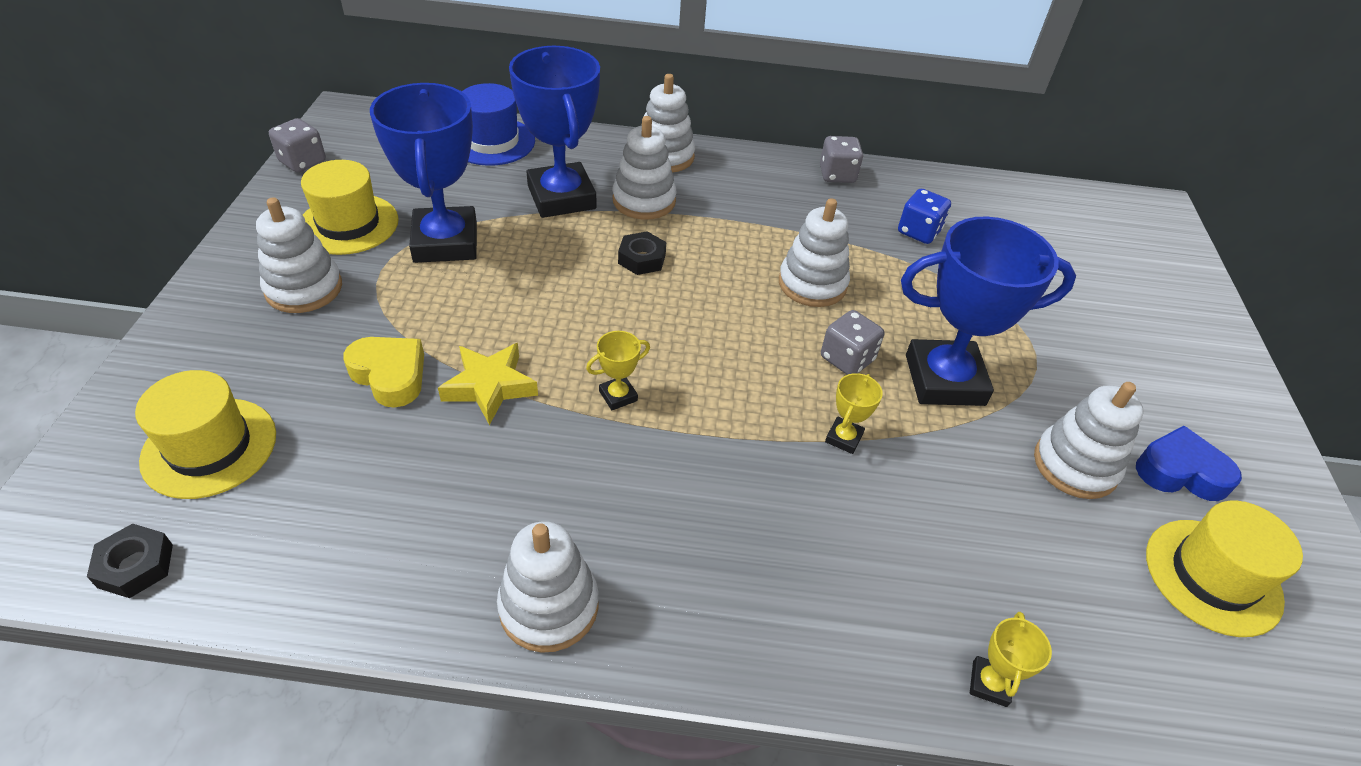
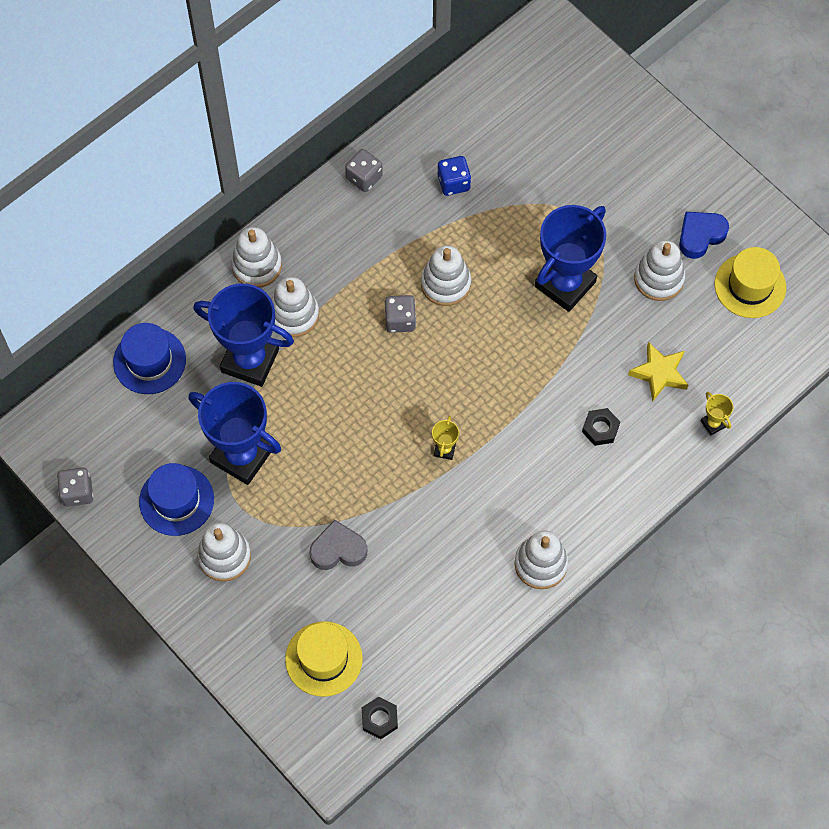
camera: 45 degrees left, 20 degrees up
(348, 224) = (176, 500): yellow hat -> blue hat
(390, 375) = (338, 549): yellow heart -> grey heart
(490, 387) = (387, 506): yellow star -> yellow star (659, 373)
(642, 259) = (348, 358): black nut -> black nut (600, 429)
(844, 438) = (558, 367): yellow trophy -> none
(847, 359) = (512, 318): grey dice -> grey dice (400, 320)

